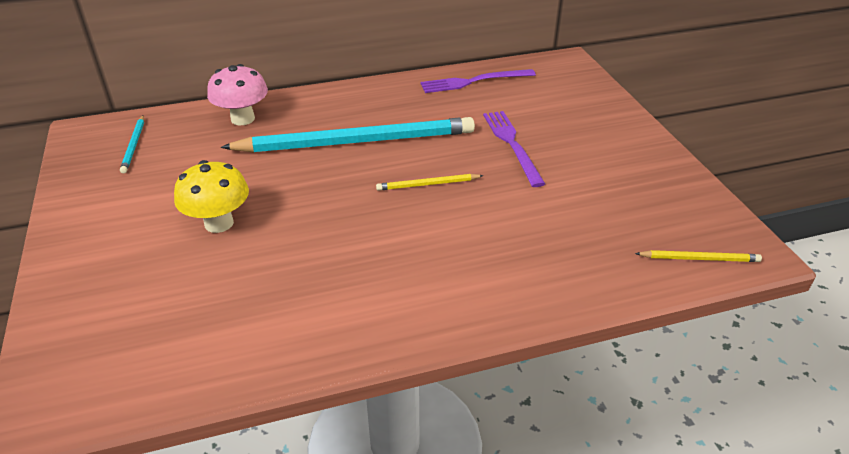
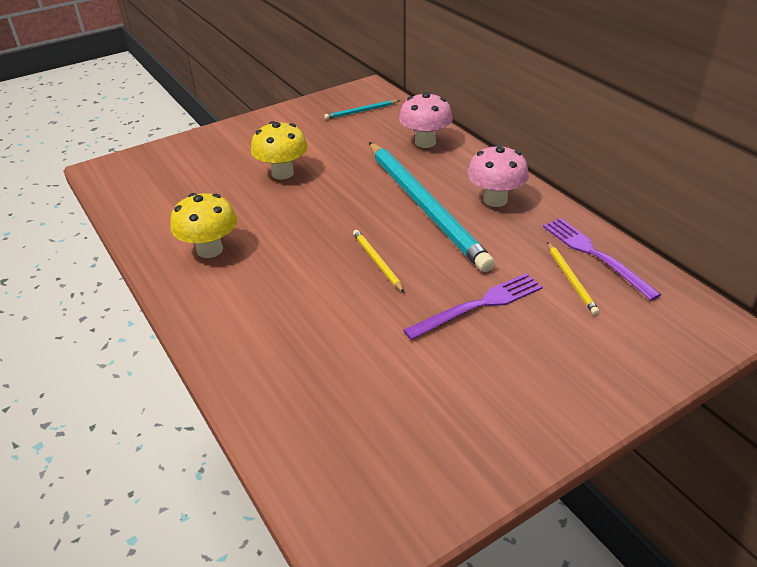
camera: 75 degrees right, 0 degrees up
(341, 300) = (210, 250): none -> yellow mushroom
(372, 104) = (495, 200): none -> pink mushroom
(699, 258) = (325, 489): yellow pencil -> yellow pencil (571, 279)

